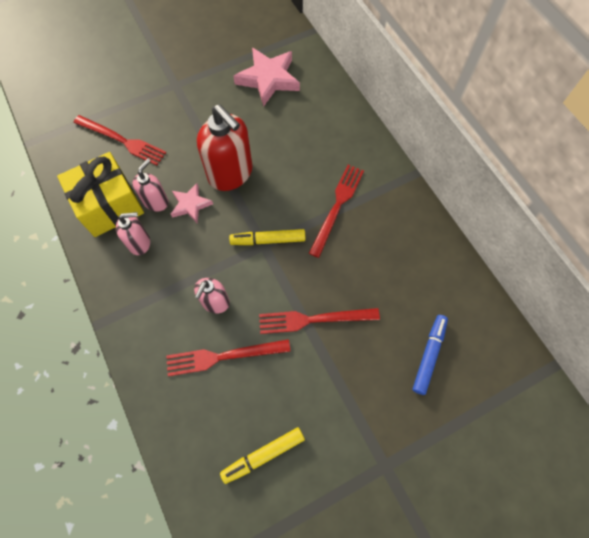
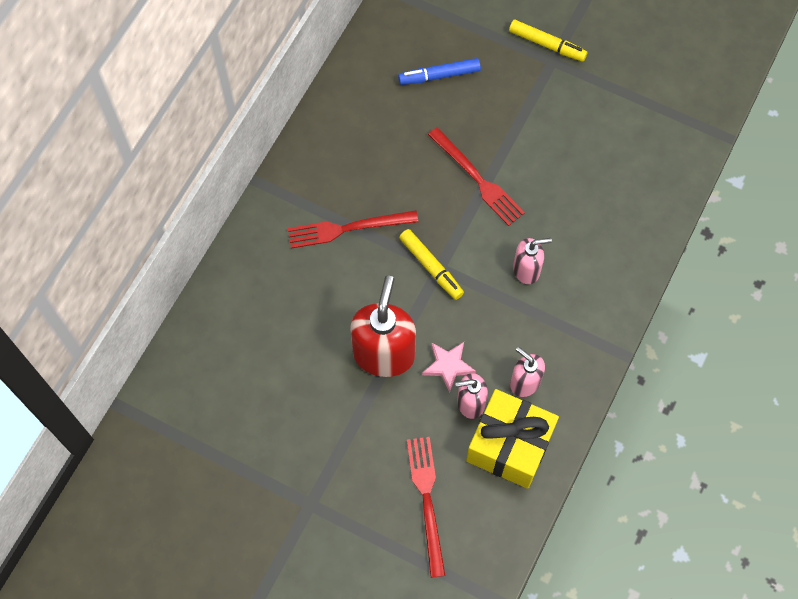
camera: 125 degrees left, 0 degrees up
(223, 356) = (567, 229): red fork -> none
(263, 455) = (615, 147): yellow marker -> yellow marker (547, 45)
(268, 79) = (229, 403): pink star -> none

